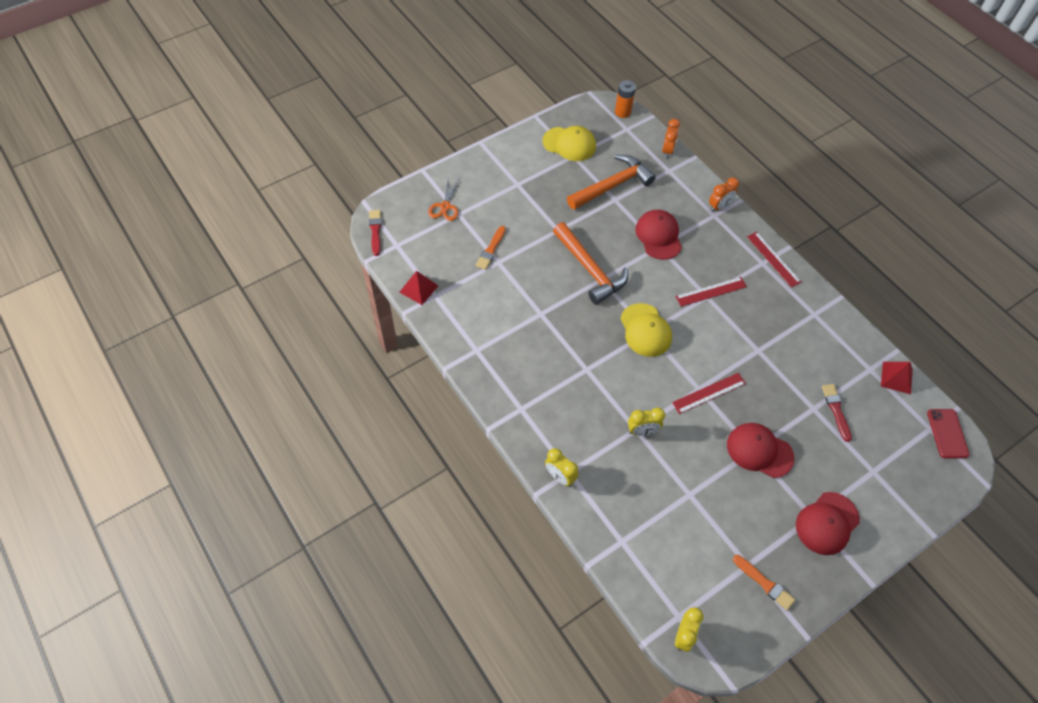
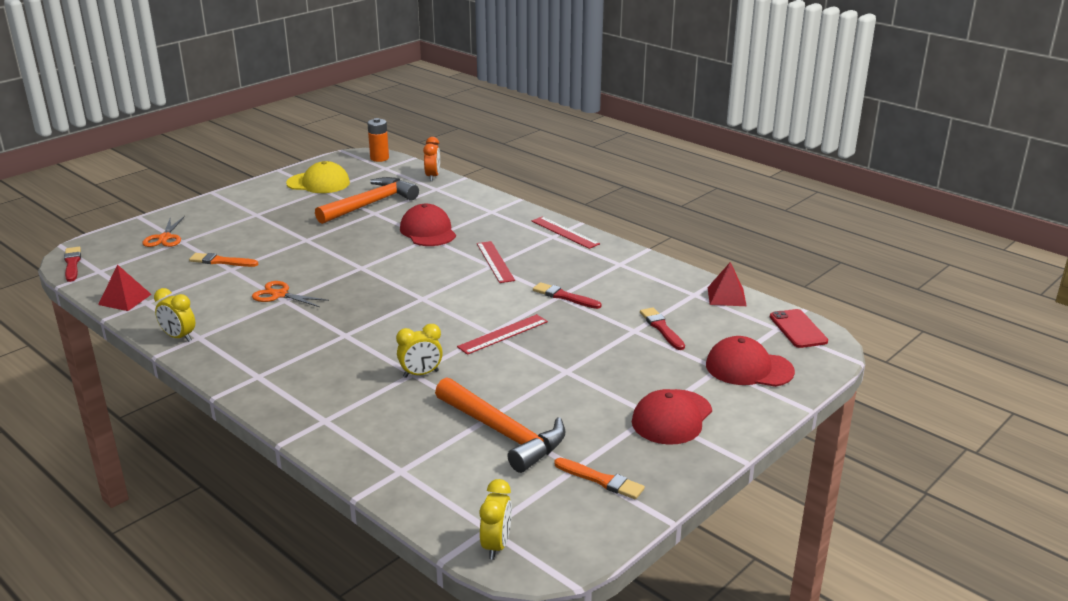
camera: 10 degrees left, 30 degrees down
(491, 249) = (221, 261): orange brush -> orange brush turned 90 degrees clockwise
(537, 306) = (279, 295): none -> orange scissors
(560, 476) = (311, 425): yellow clock -> yellow clock (179, 337)
(590, 269) = (346, 262): orange hammer -> orange hammer (503, 433)
(645, 330) = (418, 297): yellow cap -> none
(711, 291) = (495, 262): red ruler -> red ruler turned 75 degrees counterclockwise
(719, 207) = (496, 205): orange clock -> none
(759, 451) = (574, 370): red cap -> red cap (749, 368)
(763, 352) = (564, 296): none -> red brush

